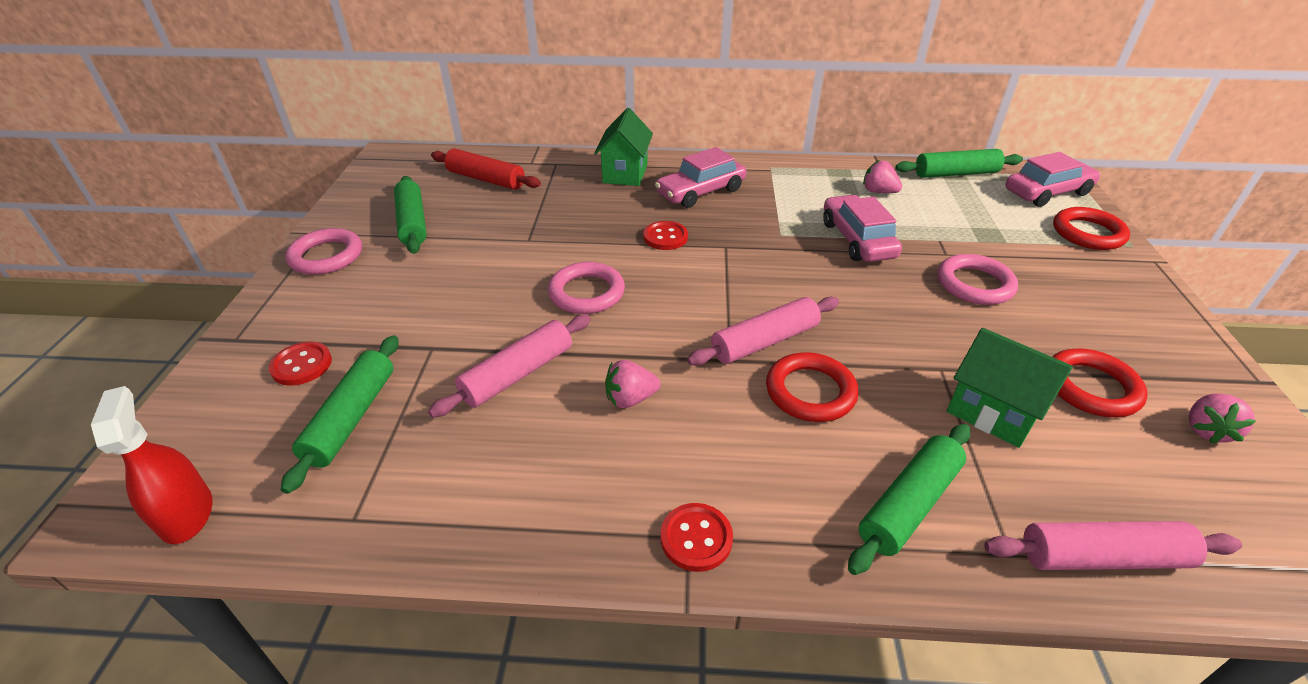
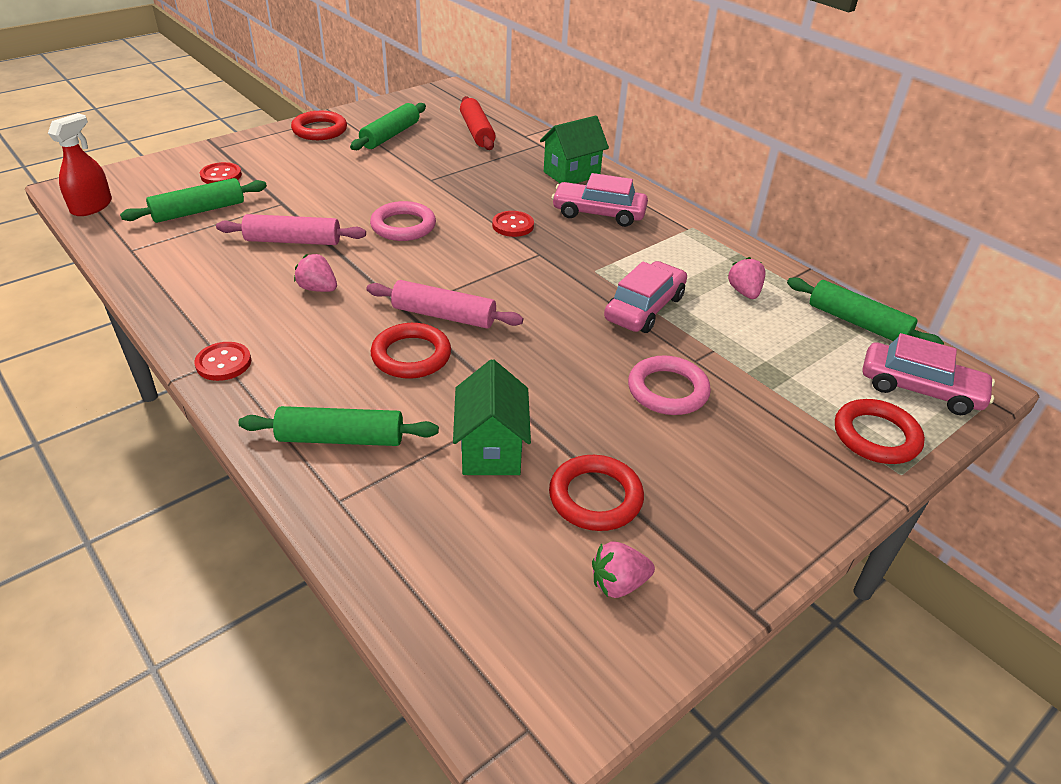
camera: 45 degrees right, 0 degrees up
(326, 256) = (319, 130): pink ring -> red ring
(1102, 557) = (381, 549): pink rolling pin -> none

